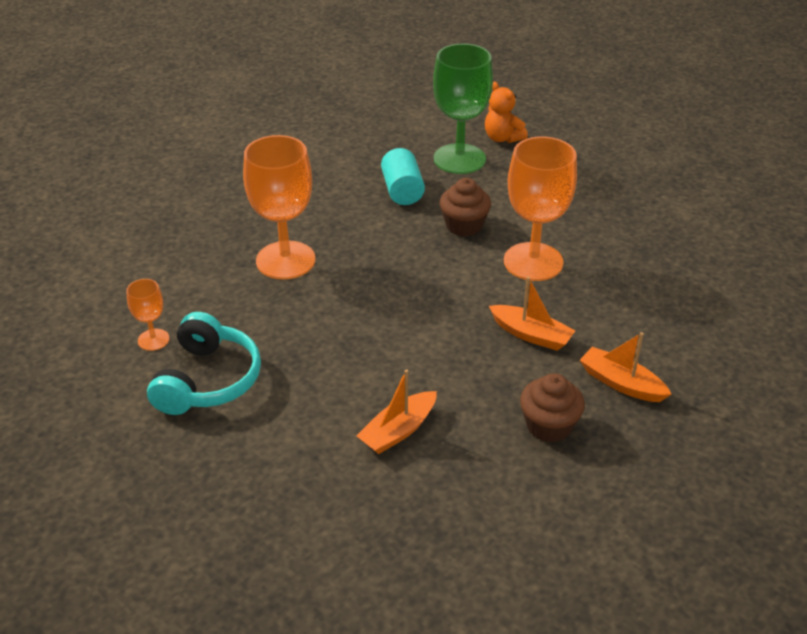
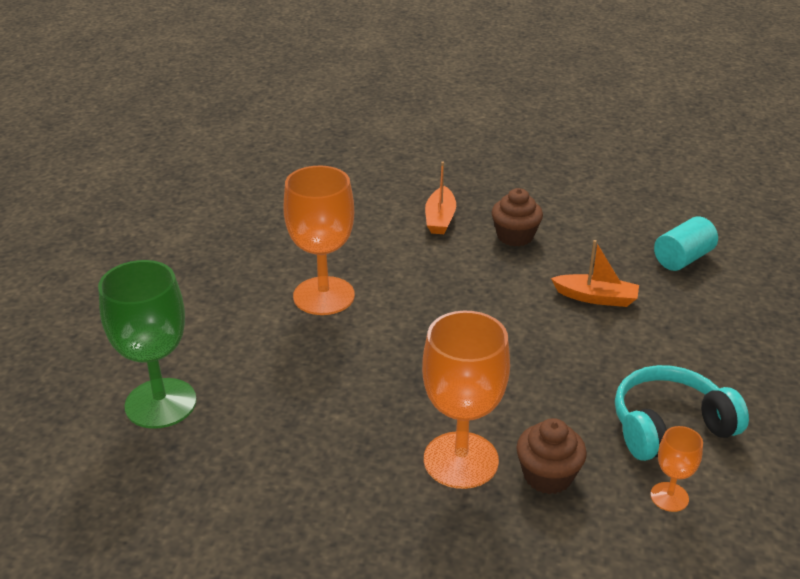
camera: 120 degrees left, 5 degrees down
(402, 191) = (260, 424): turquoise cylinder -> turquoise cylinder (682, 259)
(464, 225) = (296, 355): brown cupcake -> brown cupcake (548, 476)
(502, 138) = (91, 385): orange teddy bear -> none
(531, 335) = (425, 270): orange boat -> none

